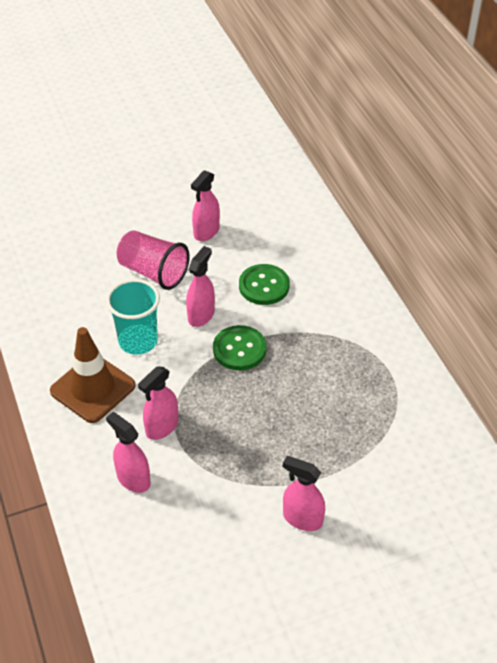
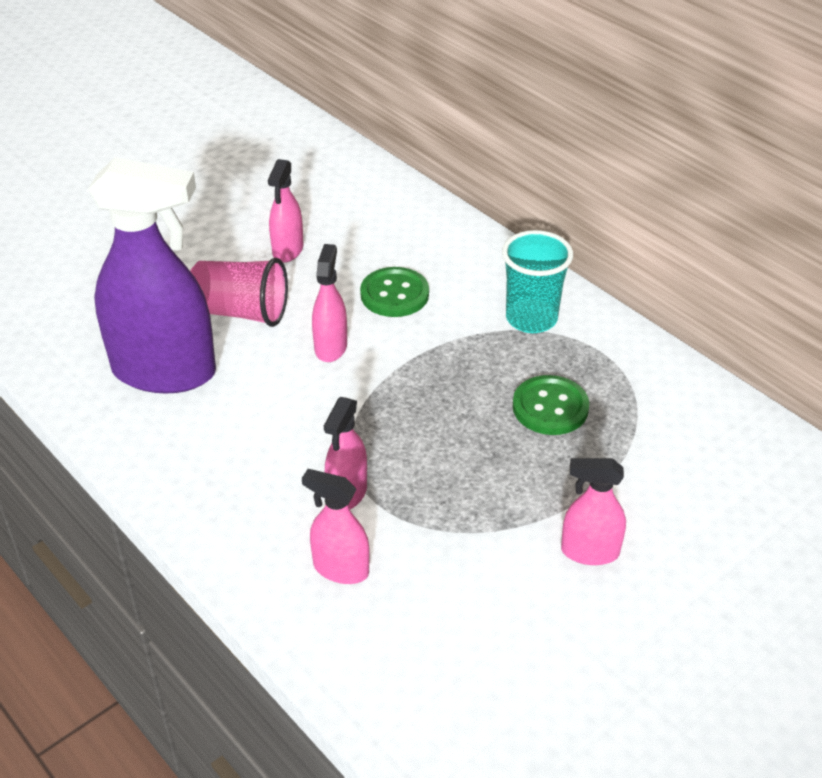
camera: 20 degrees left, 5 degrees down
(84, 304) = (164, 372): none -> purple spray bottle
(93, 388) = (227, 471): brown traffic cone -> none
(138, 341) = (261, 398): turquoise cup -> turquoise cup (531, 319)
(239, 349) = (401, 374): green button -> green button (550, 407)

